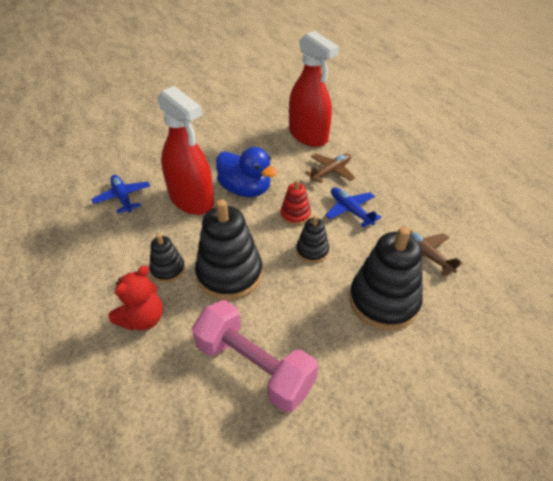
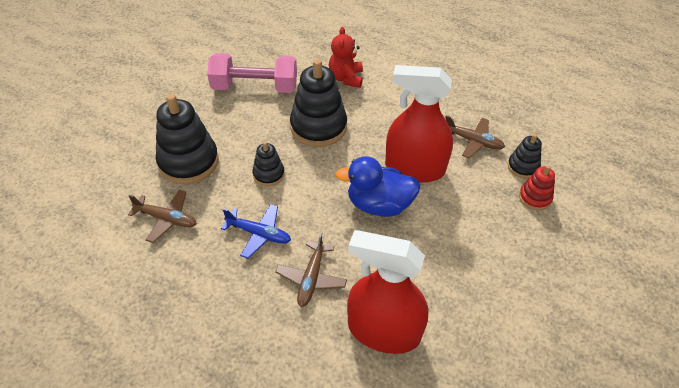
camera: 145 degrees right, 5 degrees up
(123, 197) = (473, 141): blue plane -> brown plane
(168, 269) = (365, 109): black stacking toy -> black stacking toy (523, 166)
(295, 215) = (308, 201): red stacking toy -> red stacking toy (535, 197)

